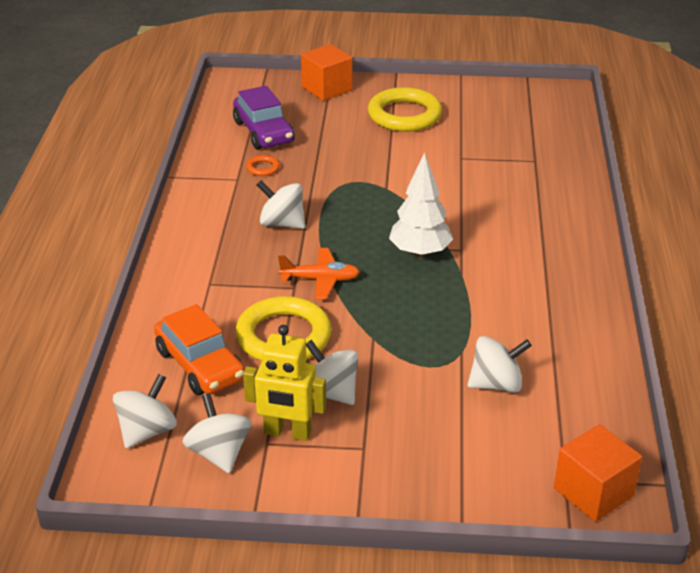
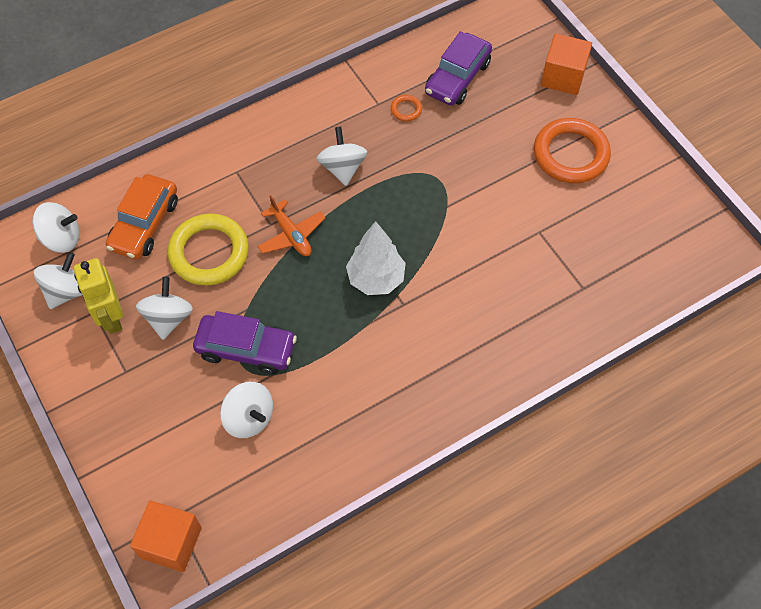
camera: 55 degrees right, 25 degrees up
(404, 115) = (570, 154): yellow ring -> orange ring
(418, 356) = (246, 349): none -> purple car

